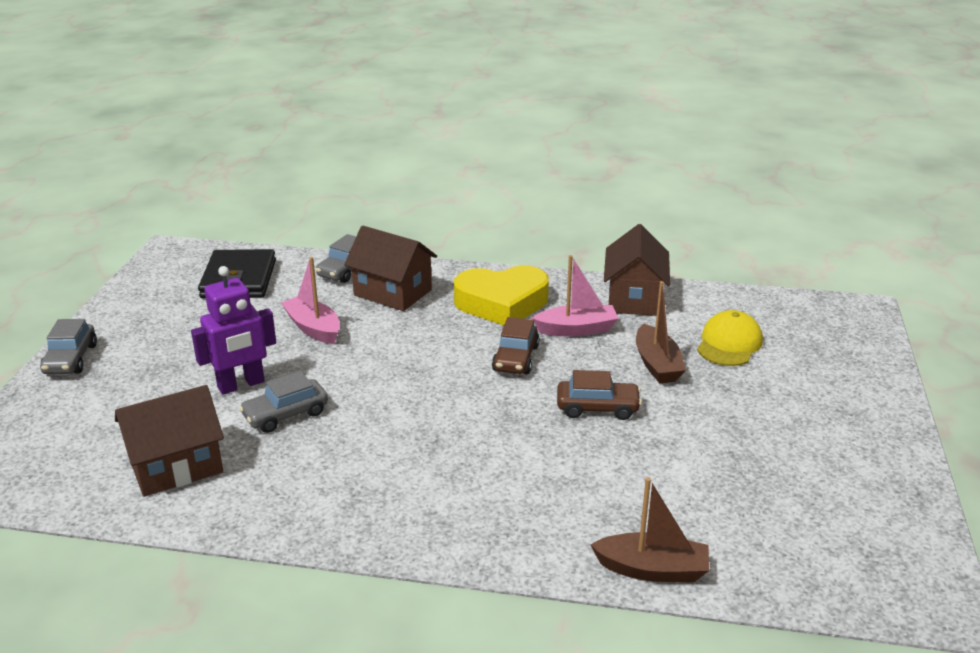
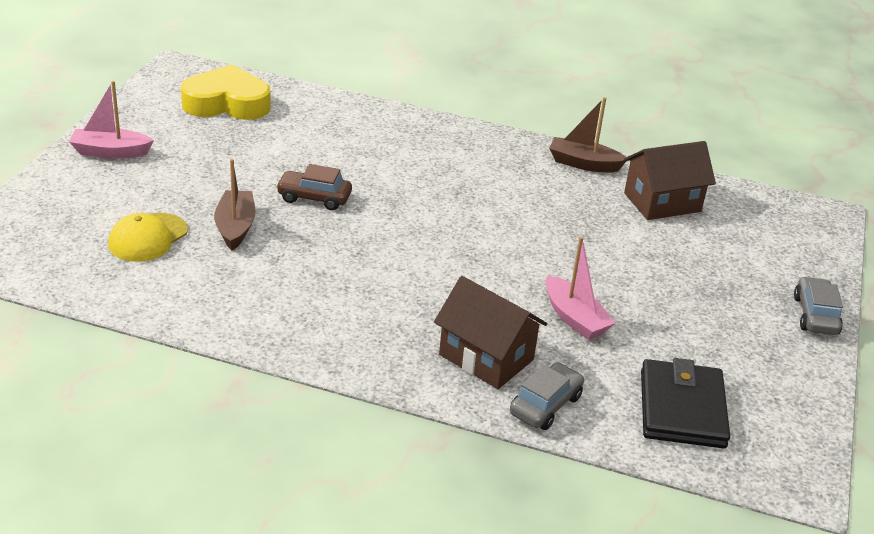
camera: 175 degrees left, 5 degrees up
(241, 385) = (632, 263): purple robot -> none
(286, 414) = (585, 230): grey car -> none
(502, 303) = (360, 322): yellow heart -> yellow heart (227, 103)
(515, 358) = (368, 252): brown car -> none
(576, 329) = (292, 276): pink boat -> pink boat (110, 152)
(634, 298) = (205, 306): brown house -> none
(652, 569) = (333, 102): brown boat -> brown boat (583, 164)

